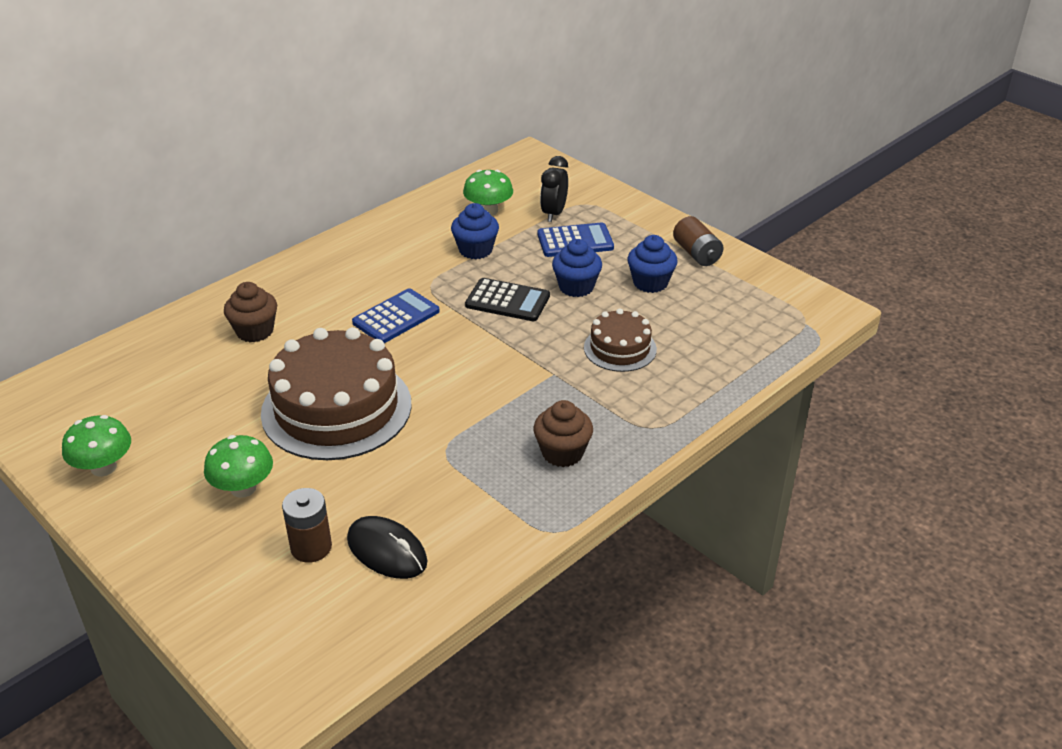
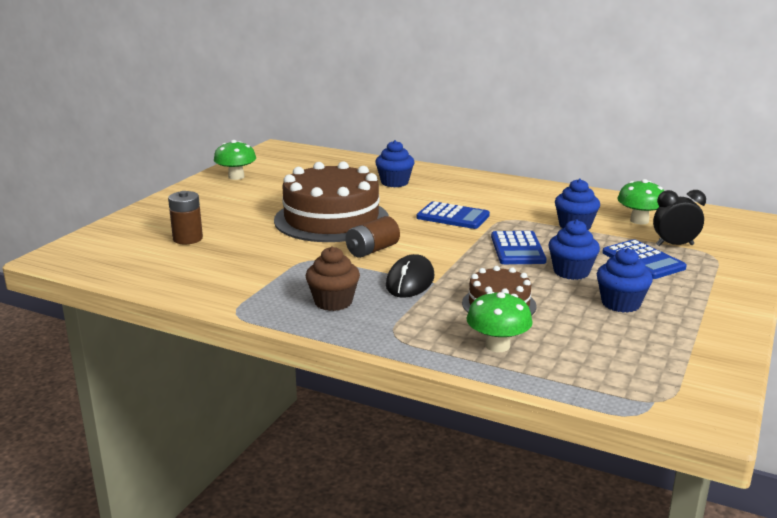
camera: 70 degrees right, 15 degrees down
(243, 488) = (235, 211): green mushroom -> green mushroom (497, 345)
(255, 331) = (394, 182): brown cupcake -> blue cupcake
(387, 551) = (192, 260): black mouse -> black mouse (410, 281)
(507, 301) = (517, 249): black calculator -> blue calculator
(696, 254) = (704, 320): brown battery -> brown battery (372, 250)

